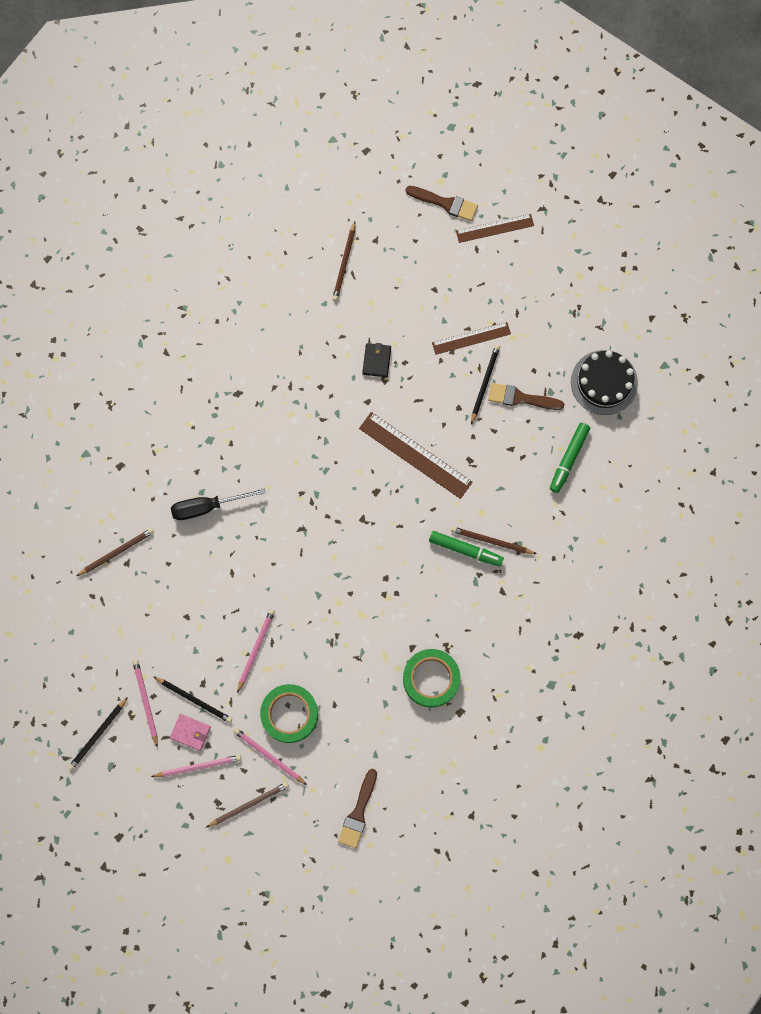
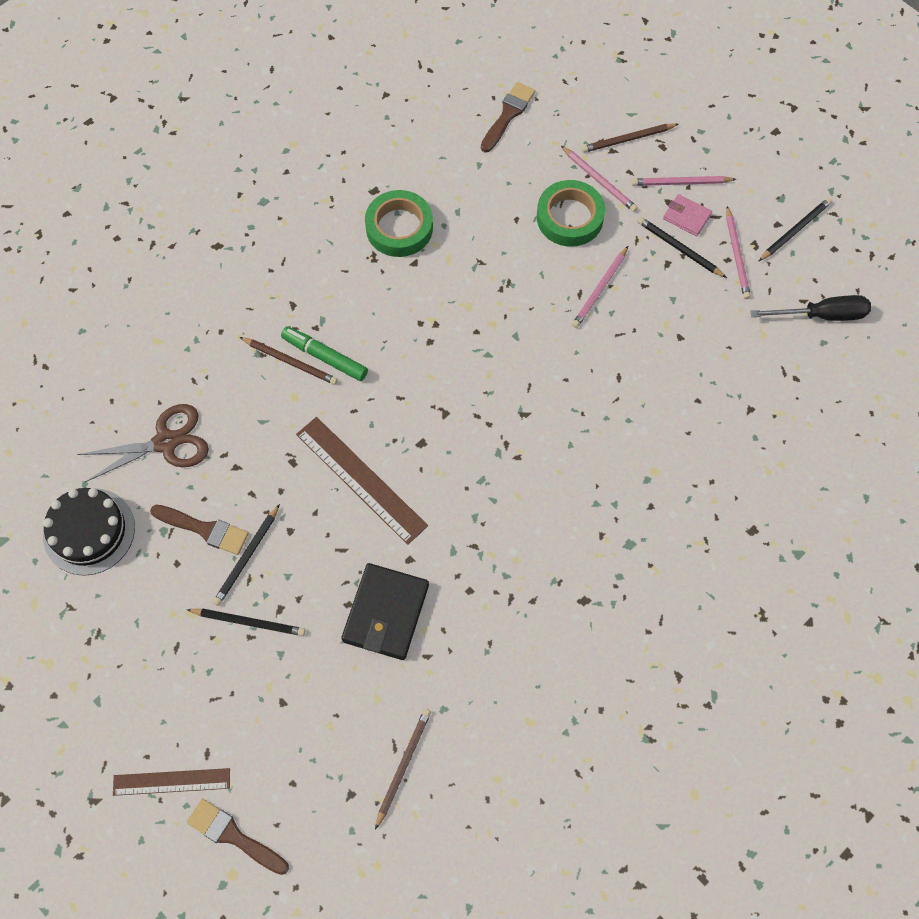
camera: 170 degrees left, 10 degrees down
(116, 552) = (762, 424): brown pencil -> none
(207, 506) = (641, 460): black screwdriver -> black screwdriver (822, 315)
(376, 361) = (385, 613): black wallet -> black wallet, size x1.85
(471, 338) = (249, 622): brown ruler -> black pencil
(568, 459) = (166, 442): green marker -> brown scissors

